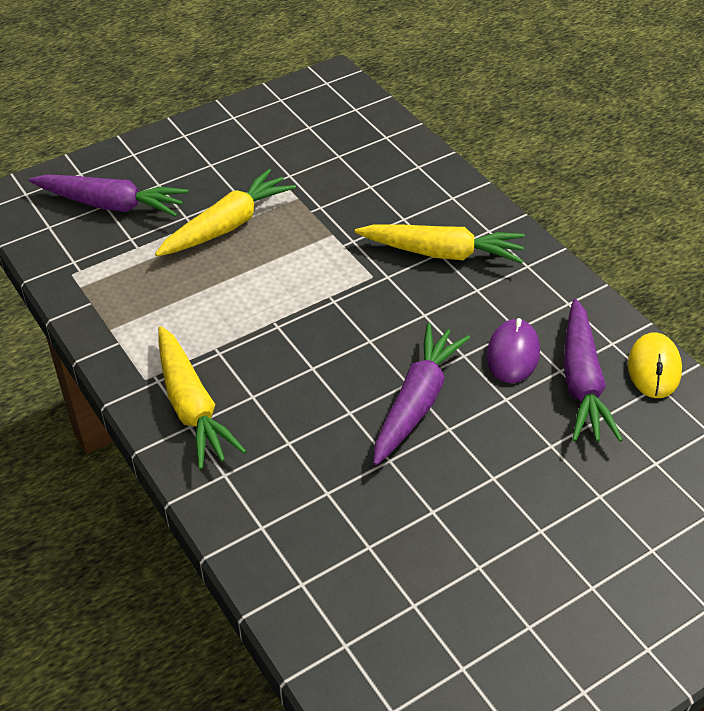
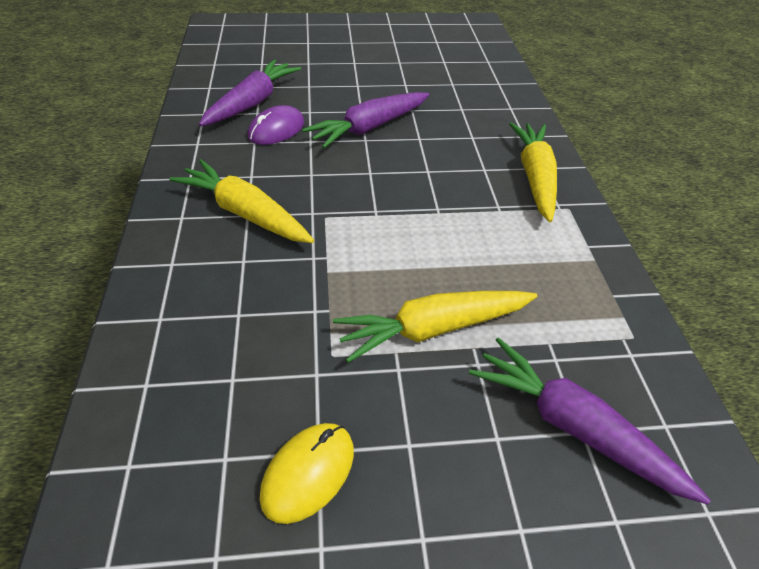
camera: 155 degrees left, 0 degrees up
(654, 368) = (199, 94): yellow mouse -> yellow mouse (308, 473)

